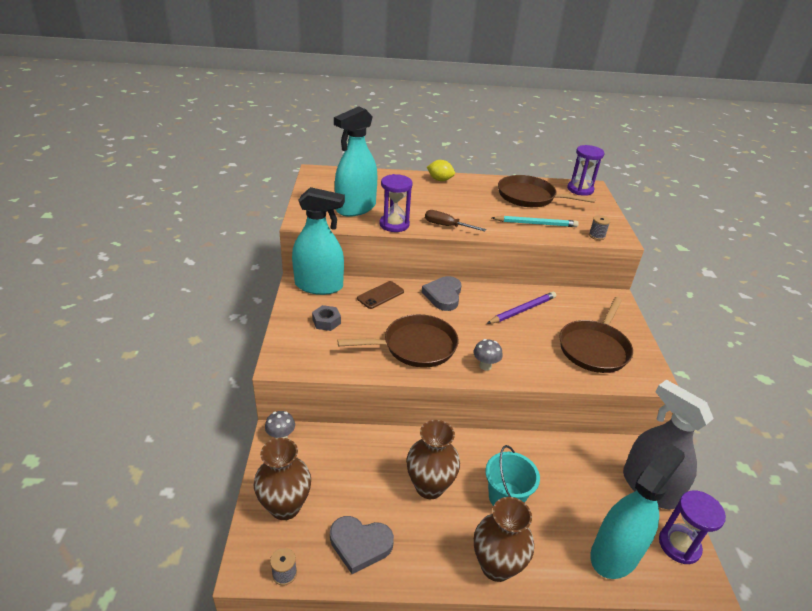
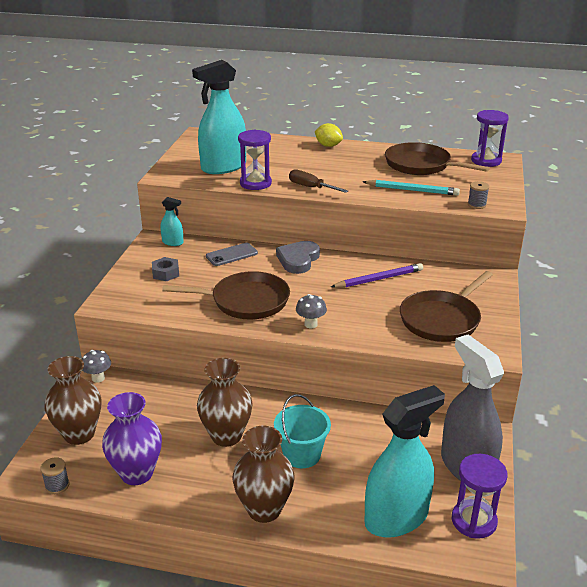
camera: 15 degrees right, 5 degrees down
(319, 286) = (173, 242): turquoise spray bottle -> turquoise spray bottle, size x0.45
(360, 544) = (137, 473): grey heart -> purple vase
(380, 295) = (231, 255): brown phone -> grey phone

